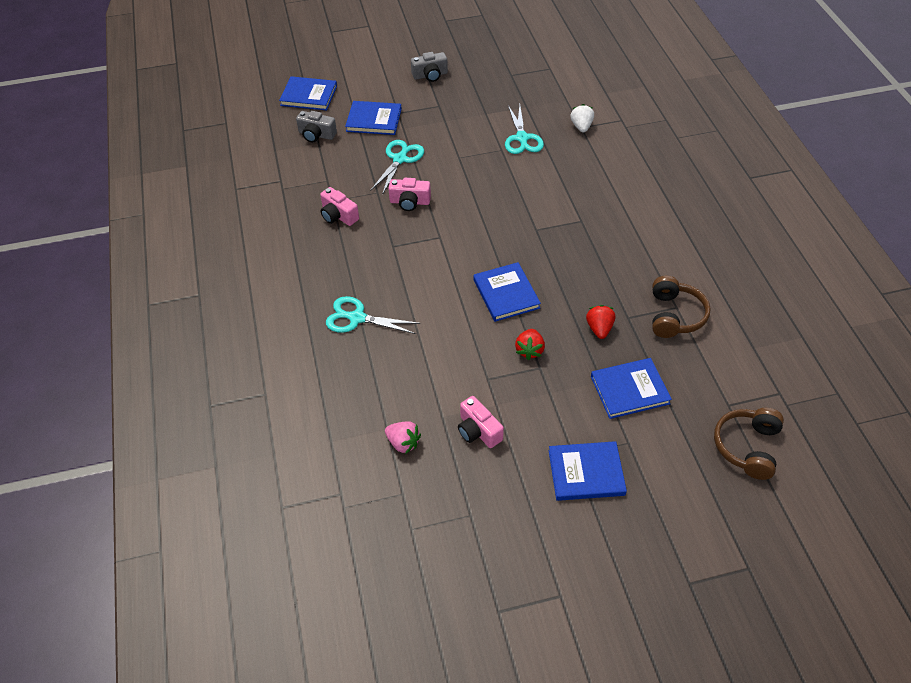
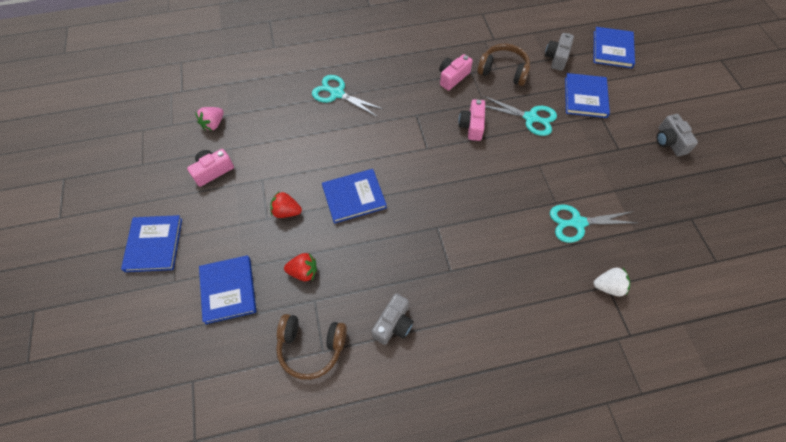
camera: 90 degrees right, 10 degrees up
(357, 318) = (337, 94): turquoise scissors -> turquoise scissors turned 75 degrees counterclockwise
(640, 258) = (393, 324): none -> grey camera
(747, 447) = (141, 389): brown headphones -> brown headphones (503, 71)

